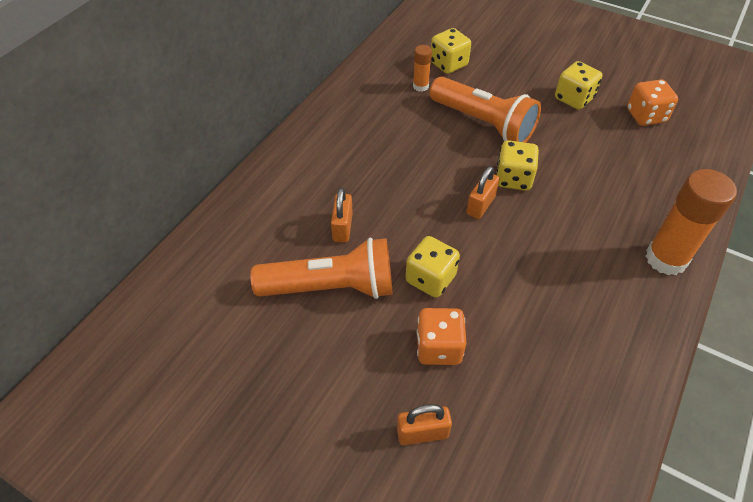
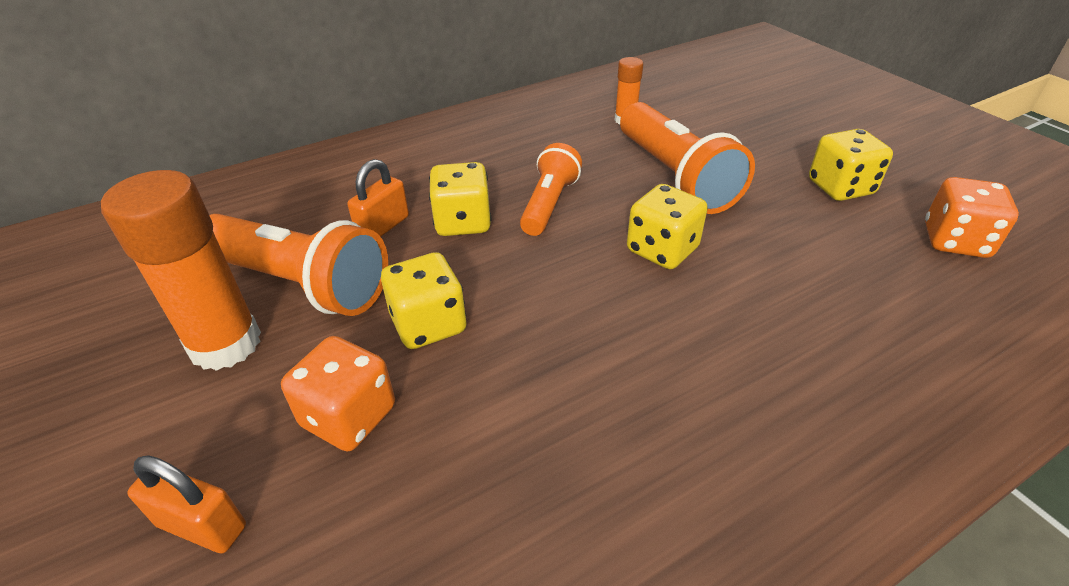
camera: 30 degrees right, 10 degrees down
(427, 171) = (549, 204): none -> orange flashlight
(448, 64) = (683, 108): yellow dice -> yellow dice (463, 222)
(480, 205) = (584, 264): orange padlock -> none
(666, 259) = (846, 457): orange glue stick -> orange glue stick (225, 344)

